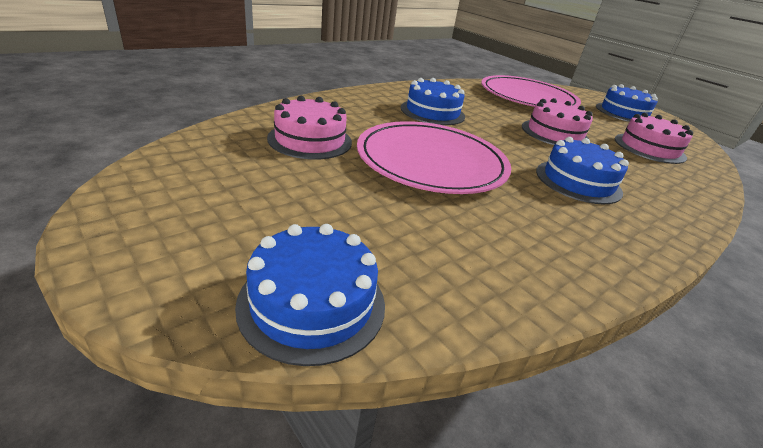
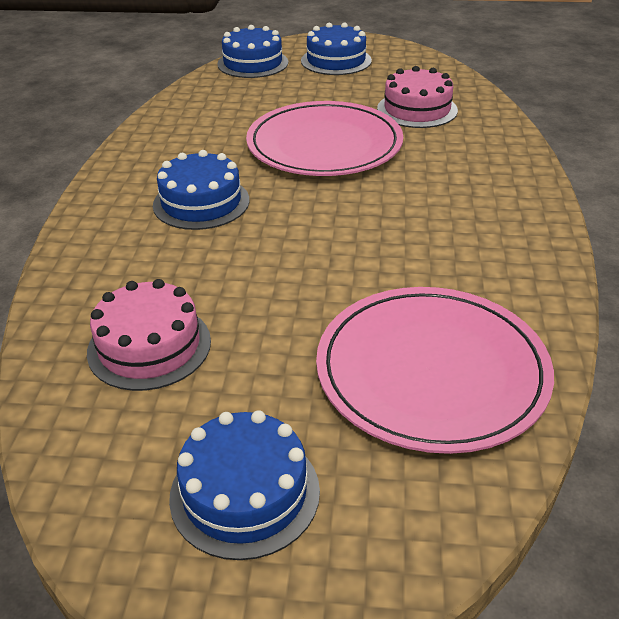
camera: 140 degrees right, 5 degrees up
(432, 112) = (434, 206): blue cake -> blue cake (336, 60)
(554, 133) = (286, 275): pink cake -> none

